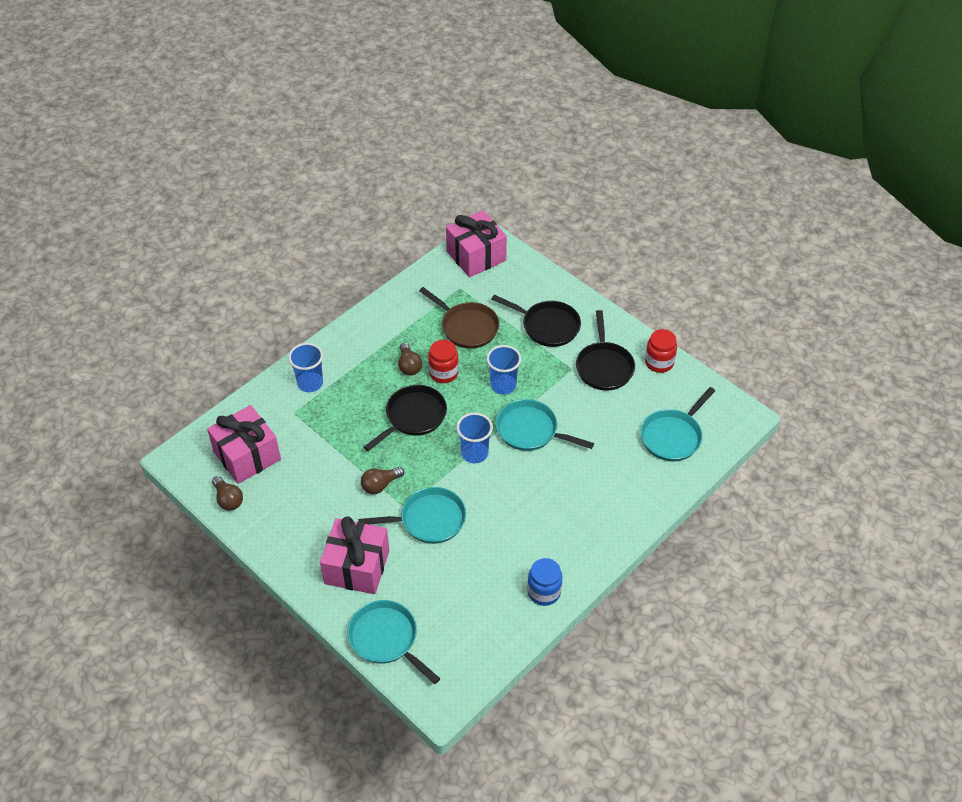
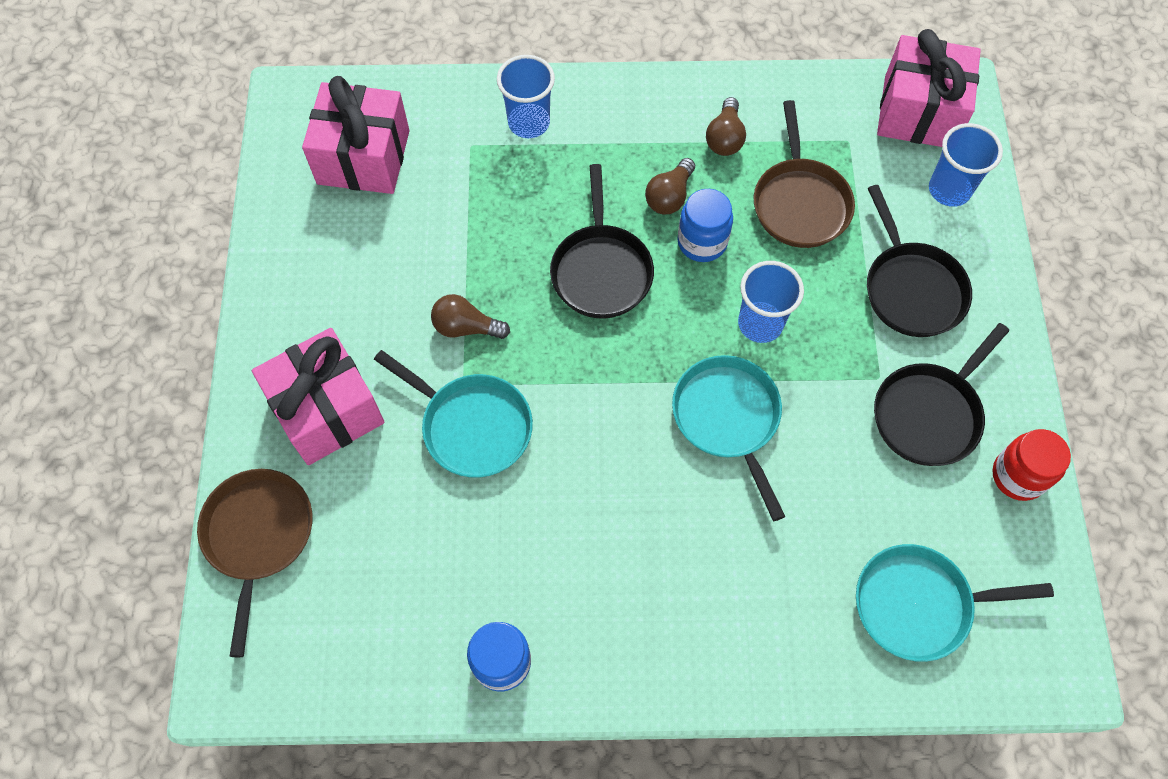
camera: 45 degrees right, 15 degrees up
(228, 499) = (287, 195): brown light bulb -> brown light bulb (725, 138)
(386, 639) = (258, 536): turquoise pan -> brown pan
(413, 417) = (601, 270): black pan -> black pan turned 90 degrees clockwise
(443, 373) = (702, 242): red jar -> blue jar
(474, 453) = (622, 386): blue cup -> blue cup (949, 190)

